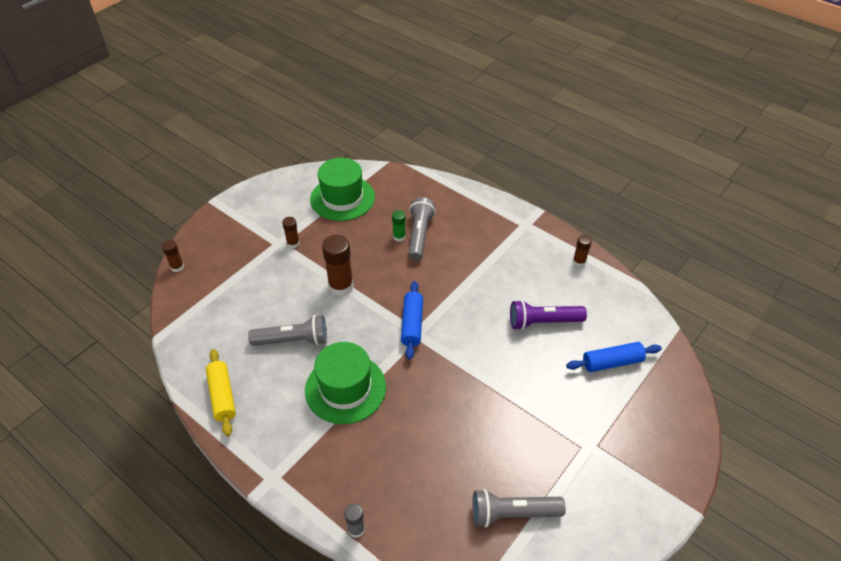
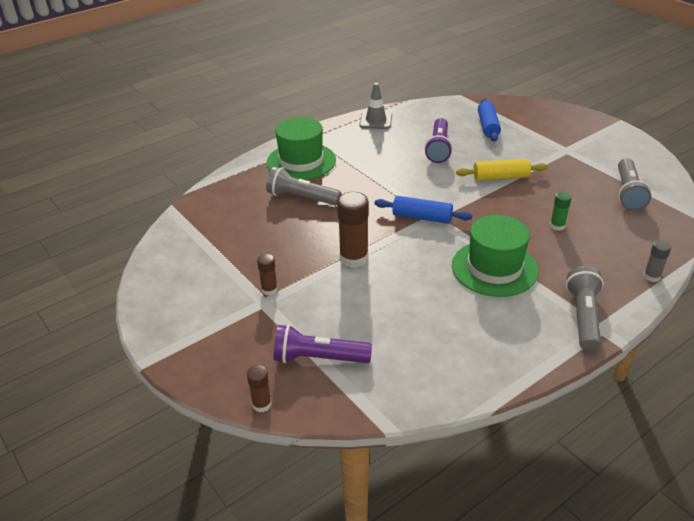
camera: 75 degrees left, 10 degrees down
(222, 287) = (318, 358): none -> purple flashlight
(222, 396) = (492, 363): yellow rolling pin -> yellow rolling pin (500, 177)
(293, 340) = (422, 300): grey flashlight -> grey flashlight (583, 317)
(342, 198) = (212, 244): green hat -> green hat (301, 161)
(399, 237) = (297, 211): green glue stick -> green glue stick (557, 226)
(579, 261) = (375, 121): brown glue stick -> grey traffic cone

